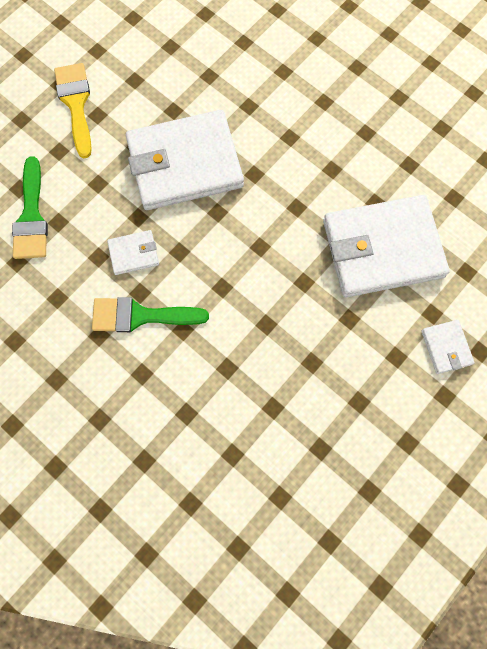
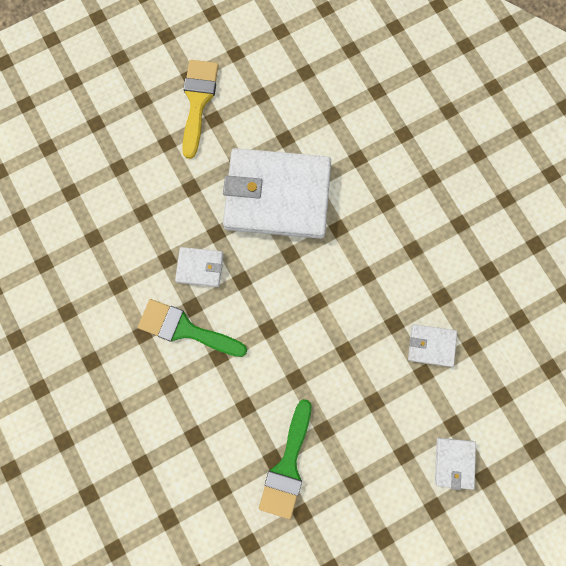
camera: 20 degrees right, 5 degrees up
(31, 217) = (121, 199): green brush -> green brush (287, 466)
(382, 249) = (431, 345): white wallet -> white wallet, size x0.43

